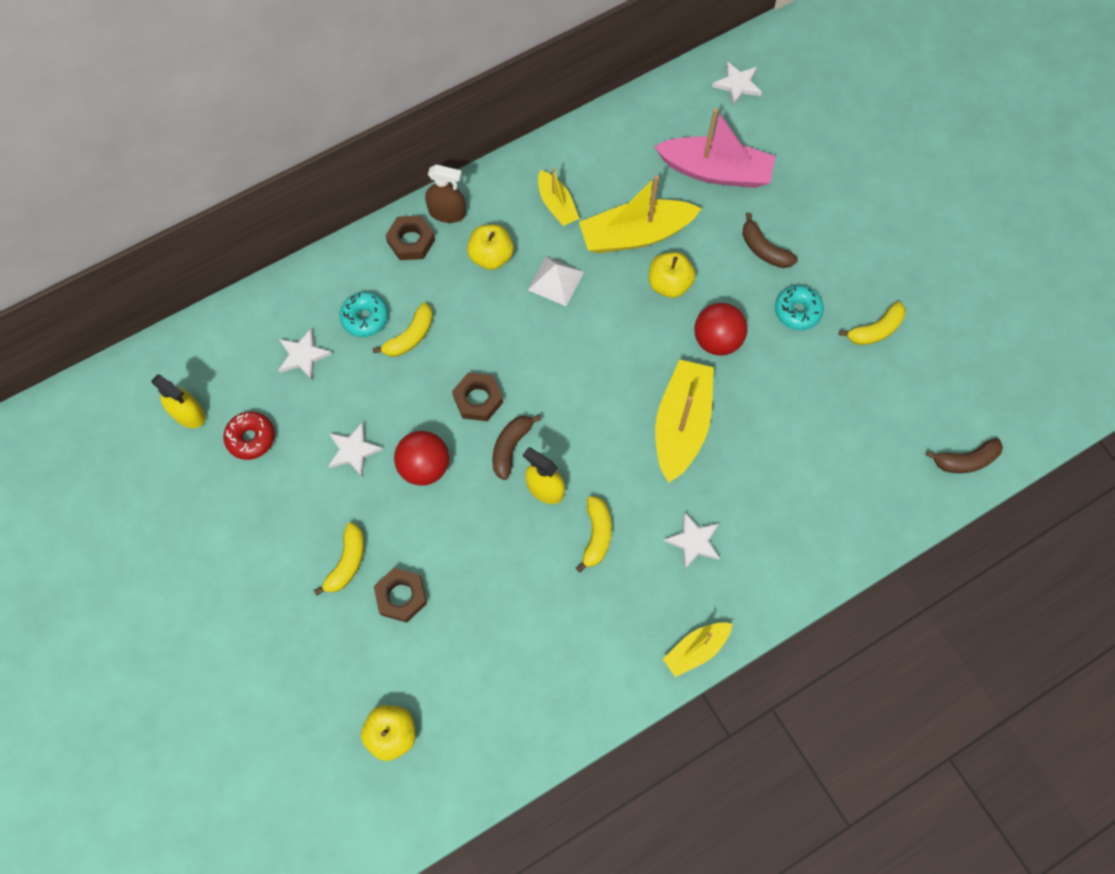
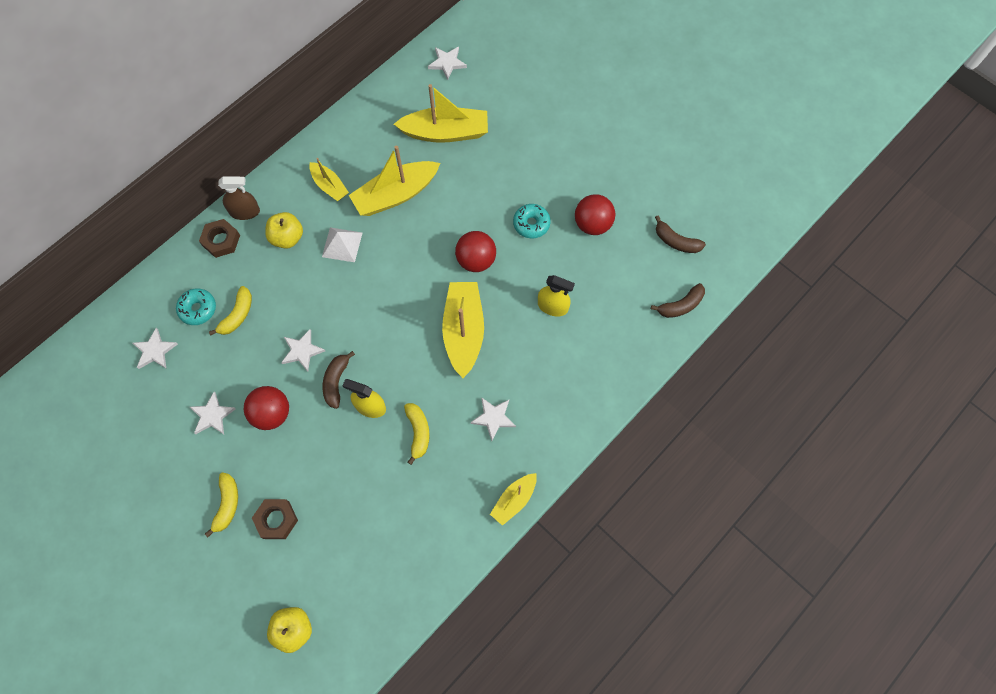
camera: 15 degrees left, 0 degrees up
(188, 413) = (71, 420): yellow spray bottle -> yellow spray bottle (553, 306)
(251, 438) = (127, 426): red donut -> none
(478, 399) = (302, 351): brown nut -> white star
(669, 284) = (430, 226): yellow apple -> none
(715, 171) = (445, 132): pink boat -> yellow boat
(764, 249) = (496, 183): brown banana -> brown banana (676, 241)
(875, 330) = (592, 224): yellow banana -> red ball

